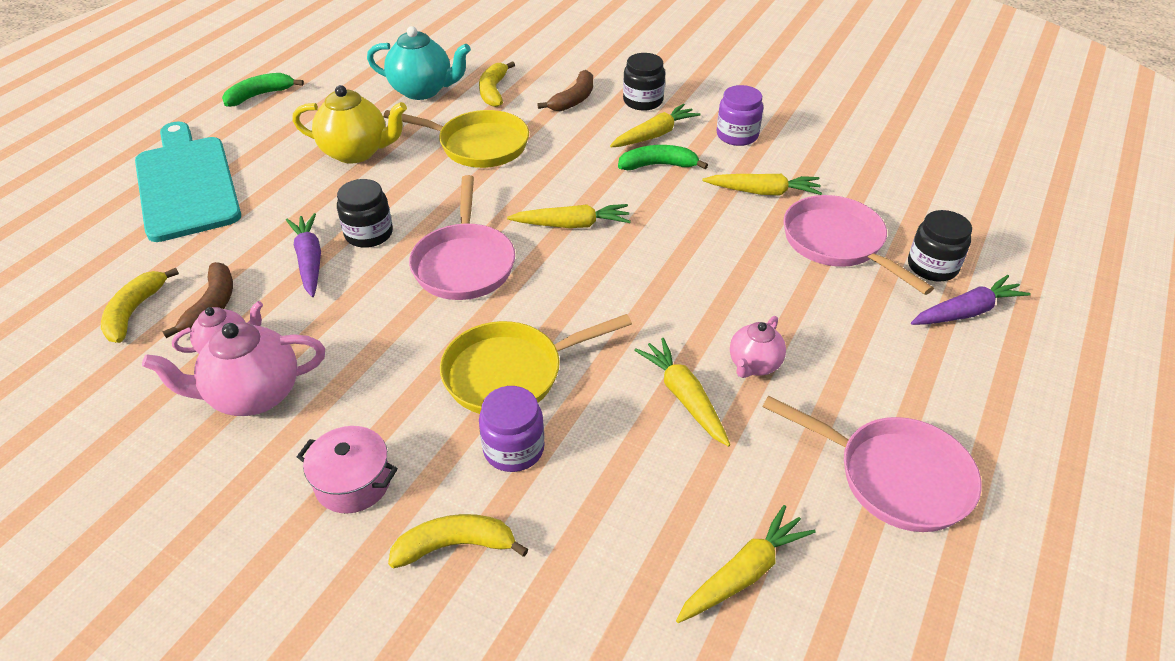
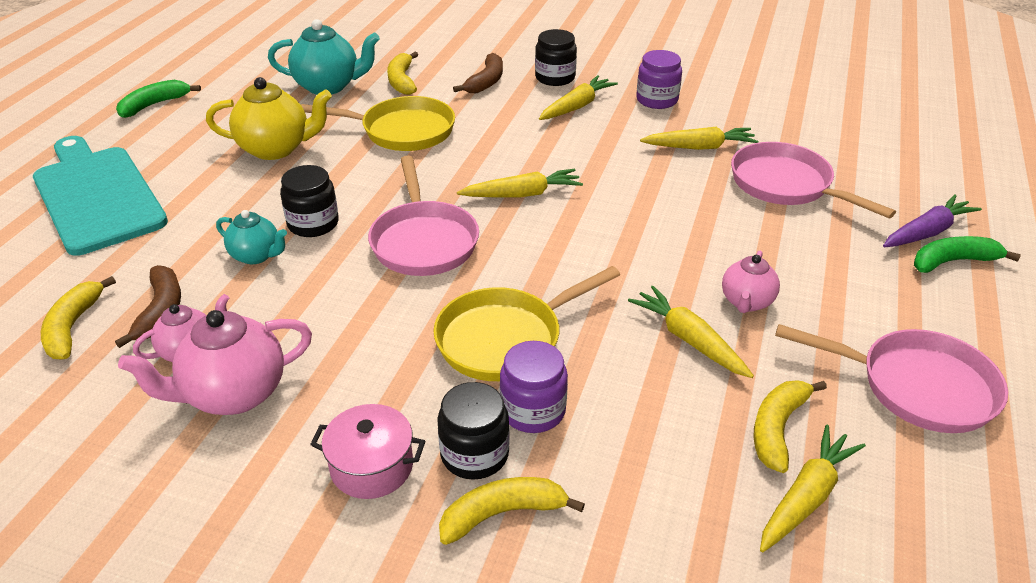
camera: 10 degrees left, 5 degrees down
(309, 260) = (256, 255): purple carrot -> turquoise teapot
(658, 165) = (590, 133): green banana -> green banana (953, 261)
(739, 500) = (777, 428): none -> yellow banana
(932, 266) = (881, 196): black jar -> black jar (474, 454)

